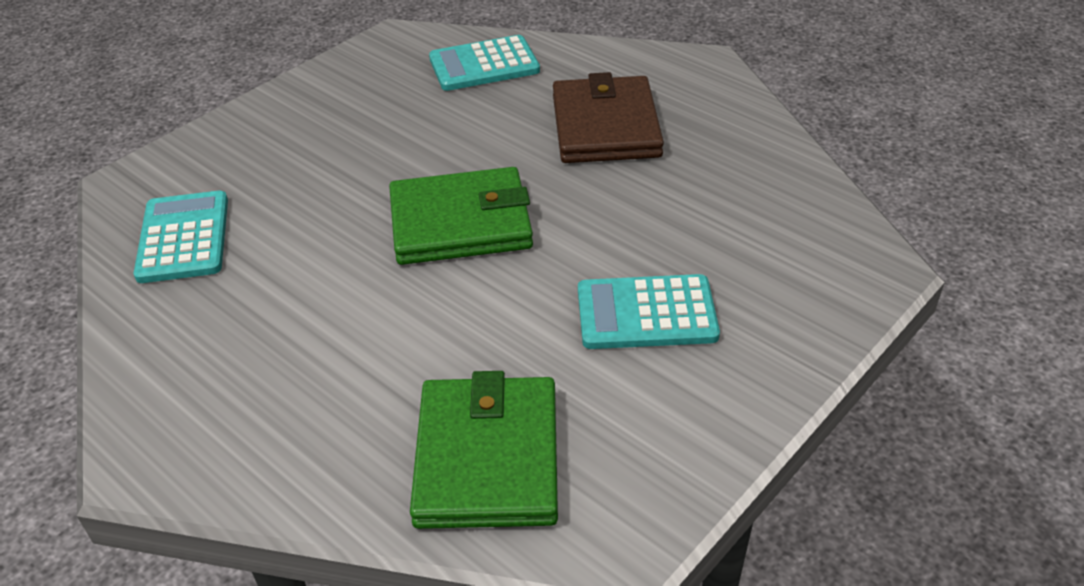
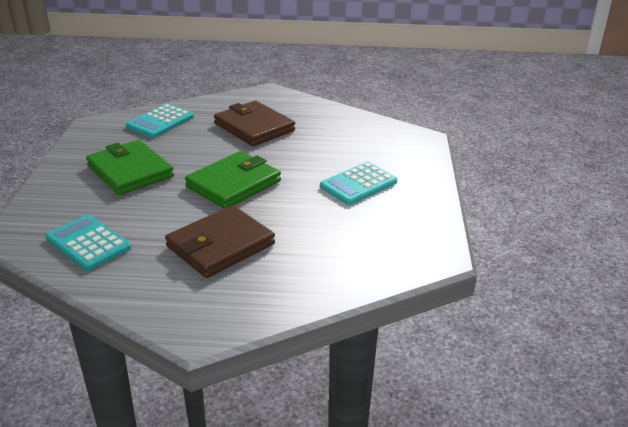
camera: 40 degrees left, 10 degrees down
(325, 326) = (220, 245): none -> brown wallet
(488, 457) = (358, 256): green wallet -> green wallet (130, 171)

